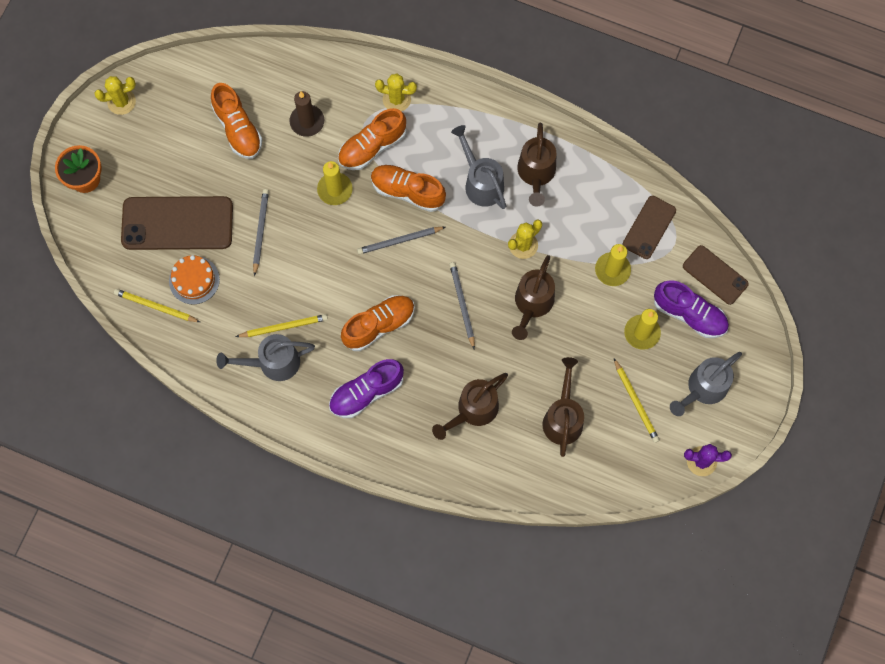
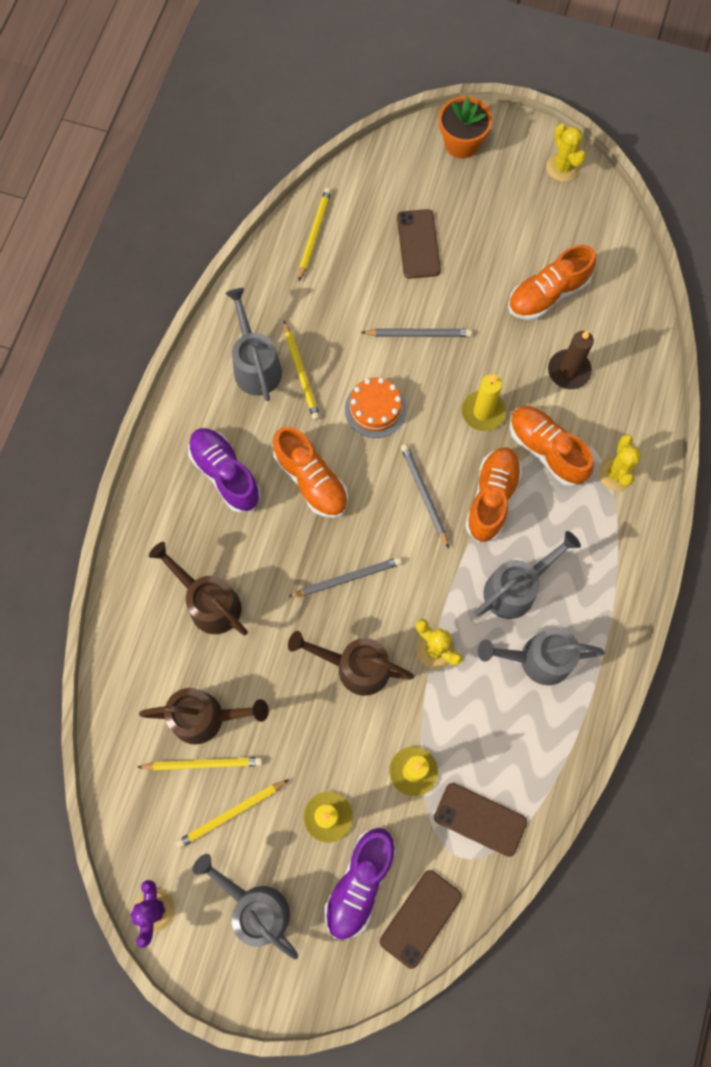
camera: 85 degrees right, 0 degrees up
(177, 223) = (418, 244): brown phone -> brown phone, size x0.57
(194, 280) = (350, 270): orange cake -> orange cake (375, 409)
(536, 174) = (537, 659): brown watering can -> grey watering can
(598, 421) = (203, 763): none -> yellow pencil

